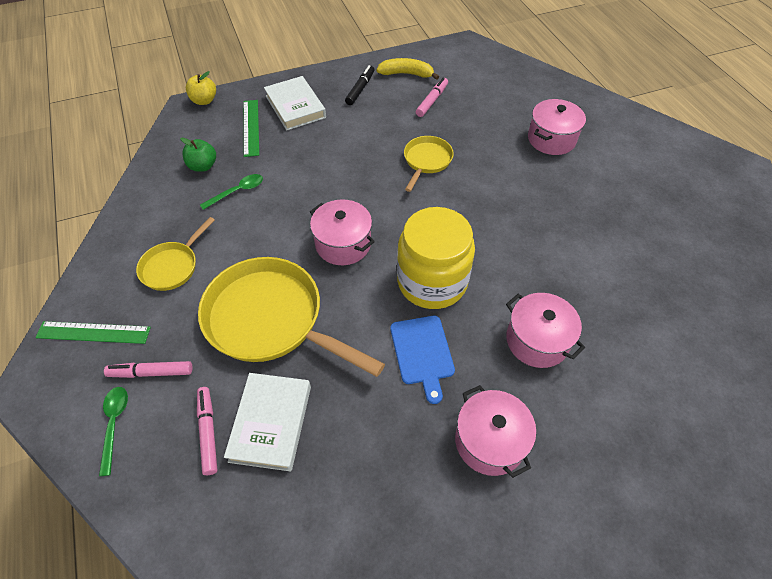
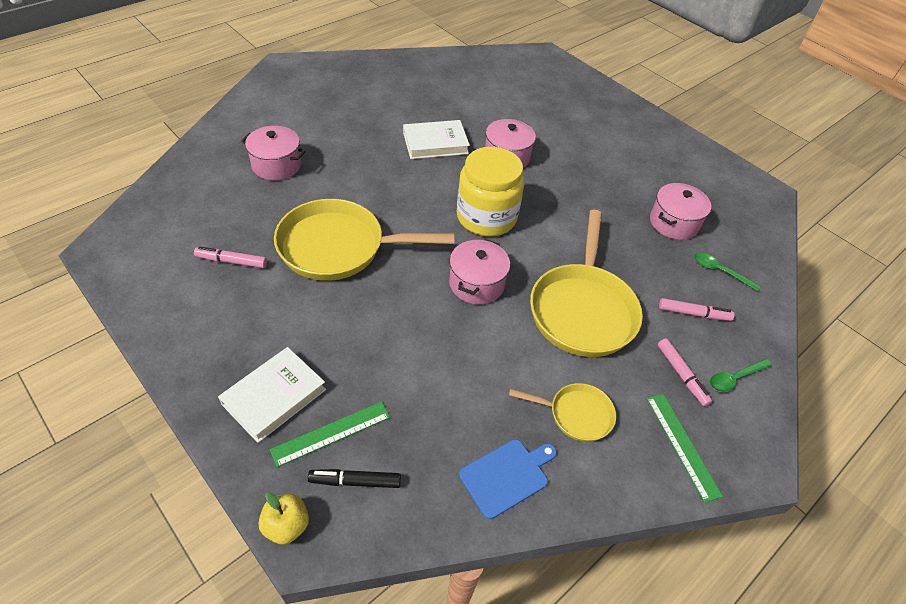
camera: 115 degrees left, 5 degrees down
(203, 166) = (423, 458): green apple -> none
(208, 432) = (693, 313): pink marker -> pink marker turned 135 degrees counterclockwise
(237, 192) = (449, 400): green spoon -> green spoon (720, 271)
(271, 423) = (660, 279): white book -> white book (435, 143)
(360, 89) = (220, 336): black marker -> black marker (355, 481)
(406, 74) = (177, 296): yellow banana -> none
(422, 353) = (553, 211): blue cutting board -> blue cutting board (507, 476)
(426, 161) = (338, 247): yellow pan -> yellow pan, size x1.94
(489, 441) = (593, 170): pink pot -> pink pot (673, 223)

